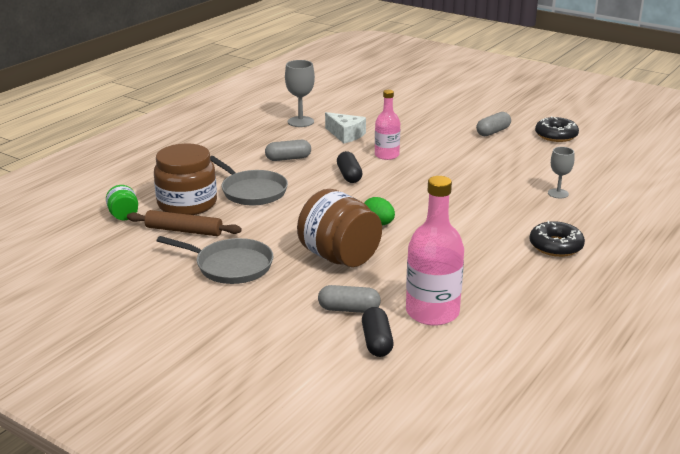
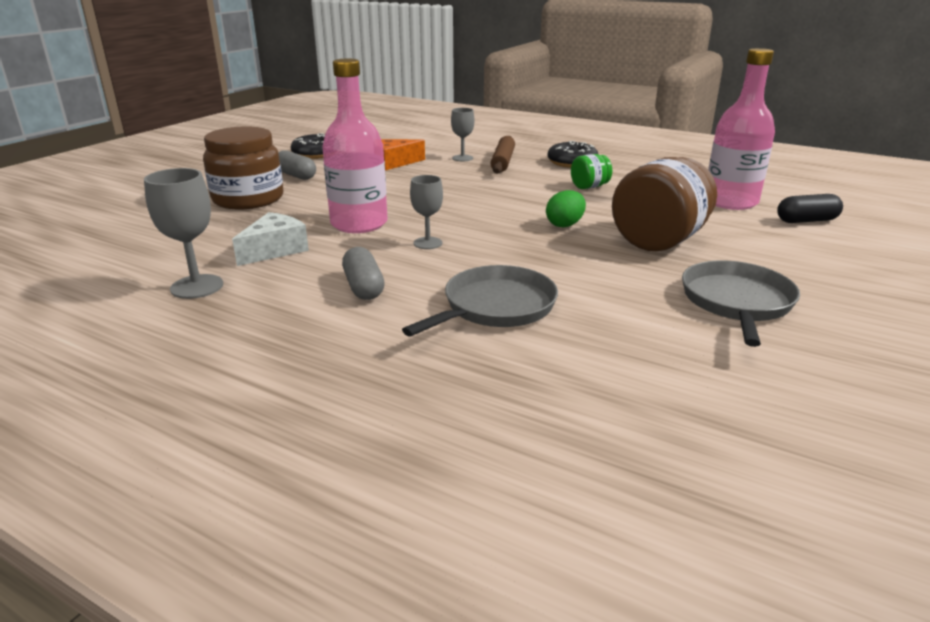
camera: 95 degrees left, 0 degrees up
(124, 216) = (645, 431): green jar -> green jar (589, 187)
(184, 230) = (662, 352): brown rolling pin -> brown rolling pin (503, 161)
(187, 204) = (563, 362): brown jar -> brown jar (248, 199)
(349, 175) = (428, 243): black capsule -> grey goblet
(349, 309) = (763, 233): grey capsule -> none
(387, 155) = (359, 224): pink bottle -> pink bottle, size x1.59
(535, 165) = (393, 163): none -> orange cheese

